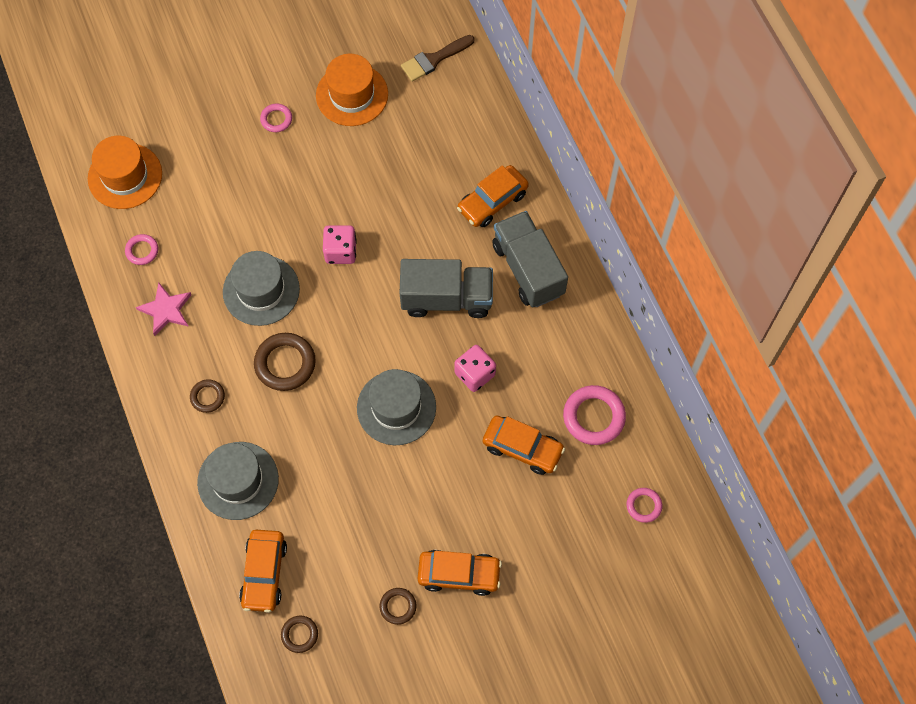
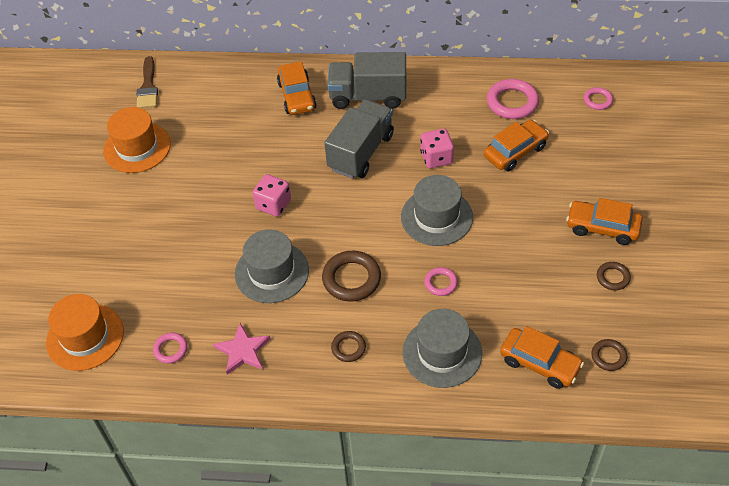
camera: 60 degrees left, 15 degrees down
(276, 119) = (118, 205): pink ring -> pink ring (440, 283)
(459, 574) = (602, 228): orange car -> orange car turned 105 degrees counterclockwise

